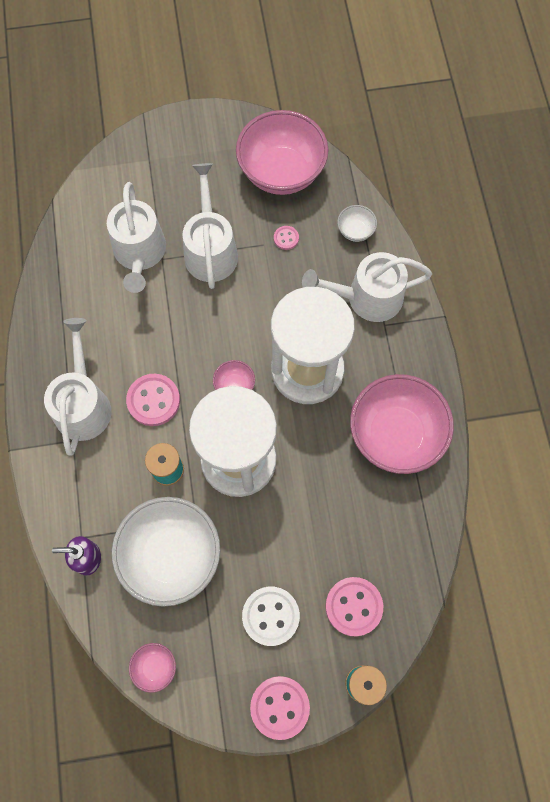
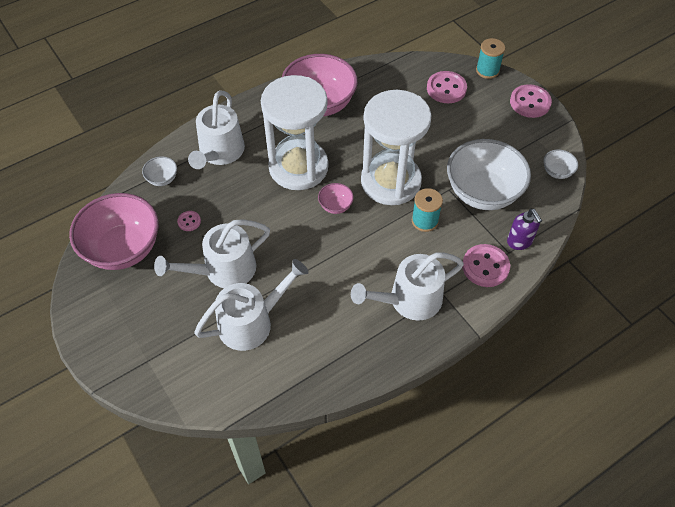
camera: 115 degrees left, 15 degrees down
(153, 400) = (377, 253): pink button -> pink button (485, 266)
(155, 667) = (557, 172): pink bowl -> white bowl
(270, 616) = (481, 126): white button -> none
(367, 297) = (220, 152): white watering can -> white watering can turned 45 degrees clockwise

